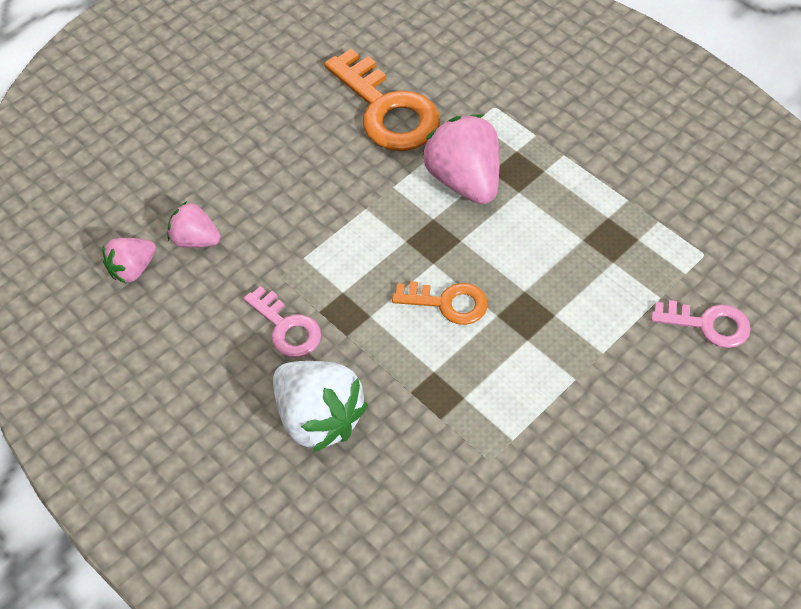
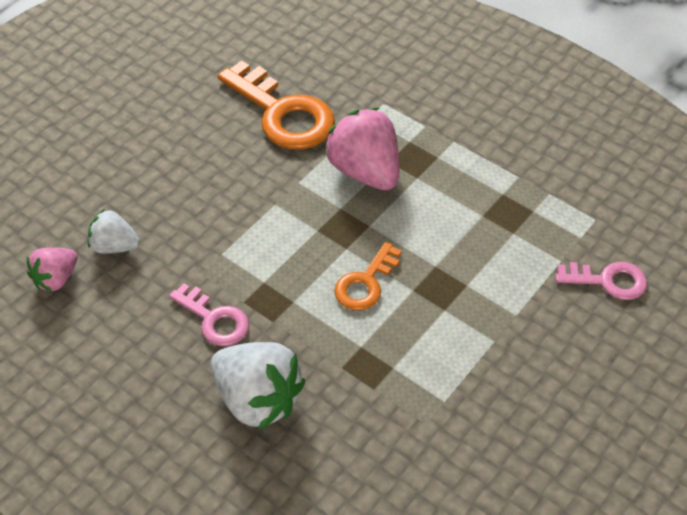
camera: 10 degrees left, 5 degrees down
(196, 240) = (114, 246): pink strawberry -> white strawberry
(448, 303) = (365, 283): orange key -> orange key turned 120 degrees clockwise

